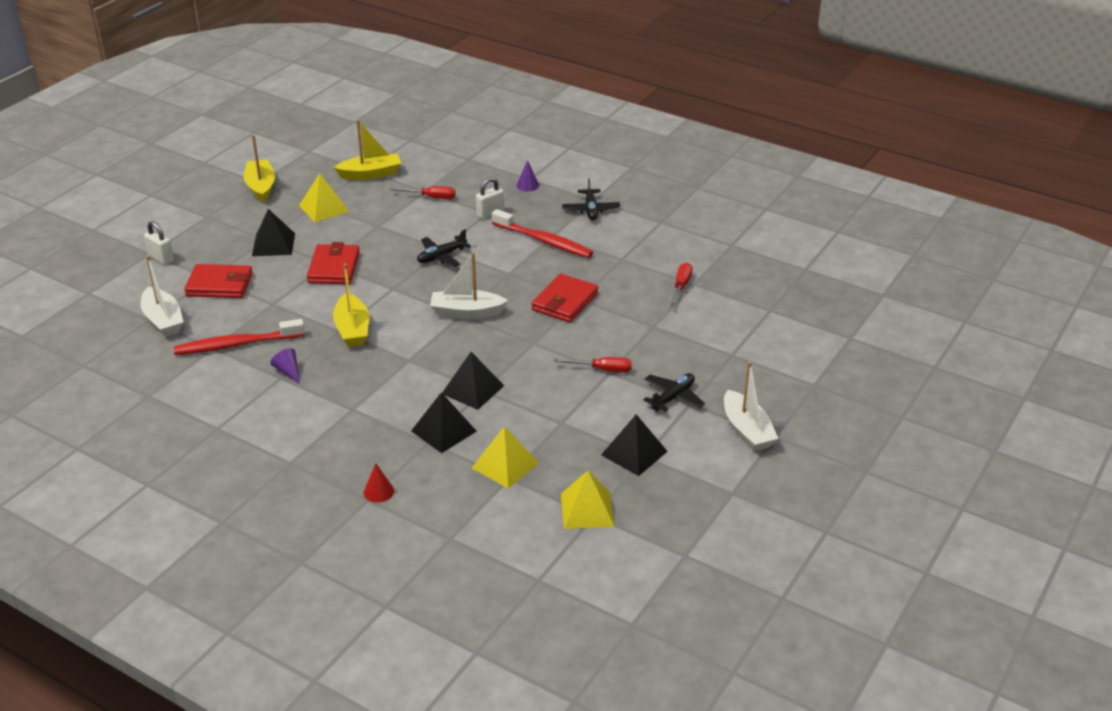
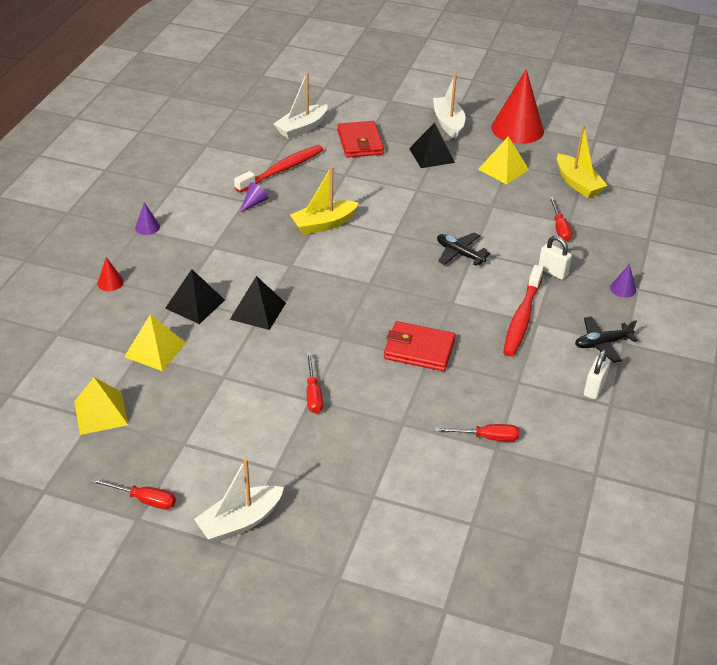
camera: 75 degrees right, 5 degrees up
(161, 258) = (384, 107): white padlock -> white padlock (594, 388)
(236, 344) = (282, 169): red toothbrush -> red toothbrush turned 75 degrees clockwise
(261, 187) = (517, 129): yellow boat -> red cone
(289, 456) = (147, 227): none -> purple cone
(334, 268) = (411, 195): red wallet -> none
(466, 312) = (375, 286): white boat -> white boat (448, 123)
(634, 453) = (187, 435): black pyramid -> none
(673, 397) = (282, 454): black plane -> none
(710, 487) = (144, 500): none -> red screwdriver

